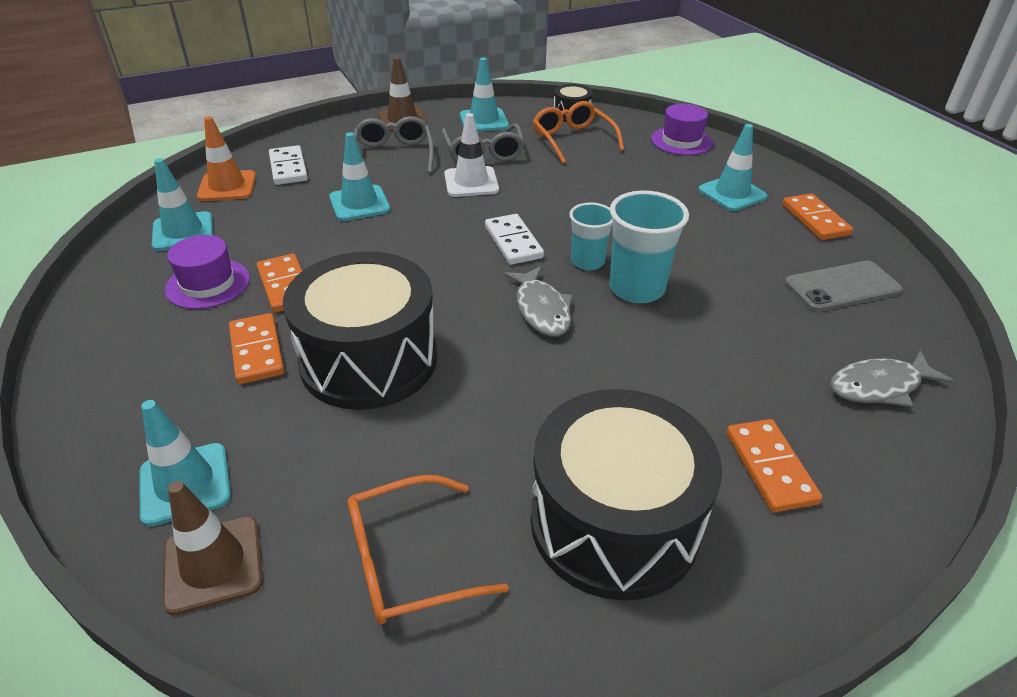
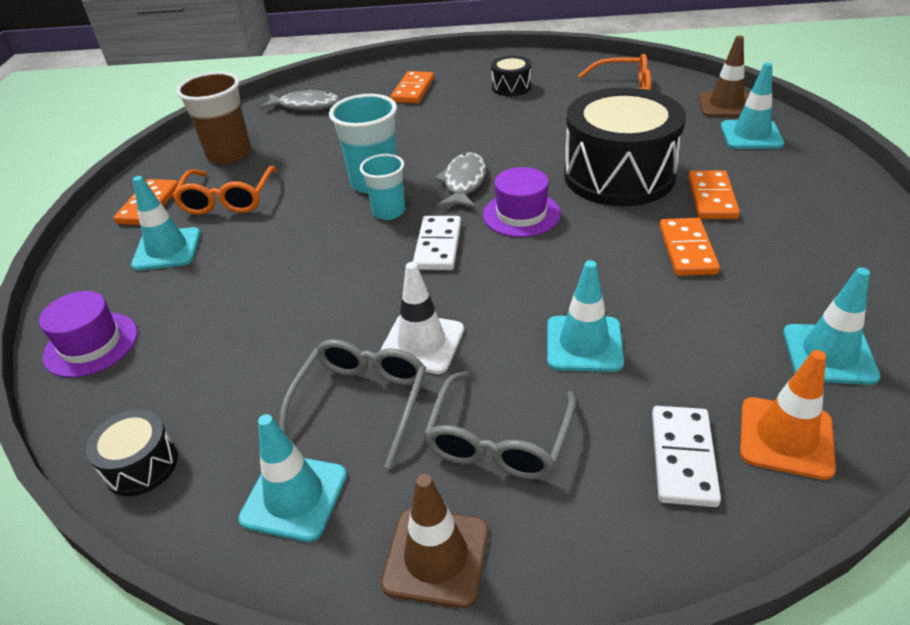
camera: 150 degrees left, 0 degrees up
(208, 284) = (772, 270): purple hat -> purple hat (521, 214)
(573, 140) = (215, 392): orange glasses -> orange glasses (228, 199)
(614, 522) = (511, 87): black drum -> black drum, size x0.44
(842, 286) = (229, 154): grey phone -> brown cup

